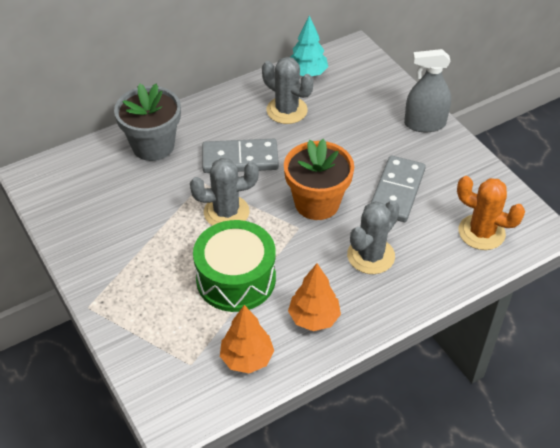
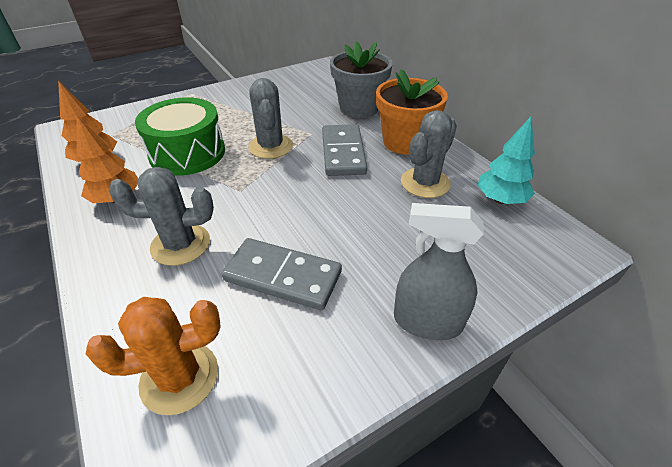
camera: 90 degrees right, 5 degrees down
(317, 203) = (273, 203): orange flower pot -> orange flower pot (404, 142)
(371, 256) = (180, 244): grey cactus -> grey cactus turned 45 degrees counterclockwise
(424, 124) = (427, 322): grey spray bottle -> grey spray bottle turned 75 degrees counterclockwise
(481, 232) = (179, 377): orange cactus -> orange cactus turned 45 degrees clockwise

